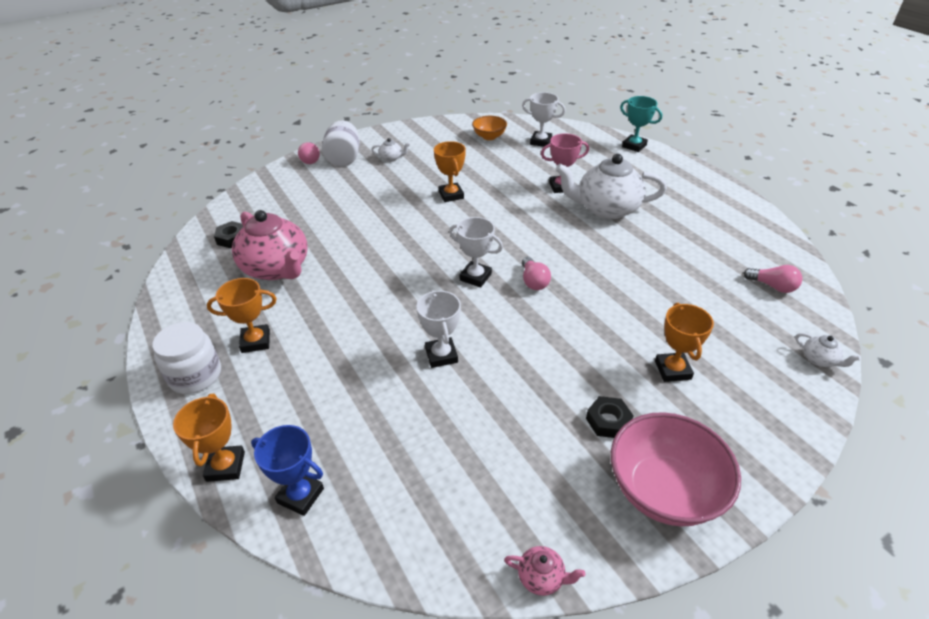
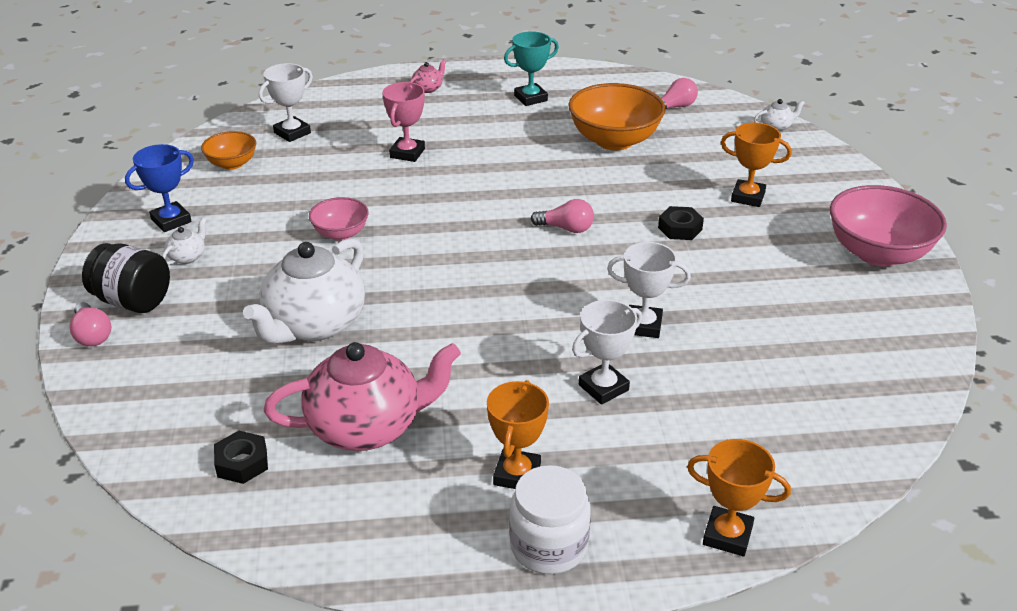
camera: 65 degrees left, 5 degrees down
(300, 495) = (796, 478): blue trophy -> blue trophy (171, 221)
(310, 159) = (92, 335): pink light bulb -> pink light bulb turned 45 degrees clockwise
(344, 159) = (133, 301): white jar -> black jar
(451, 195) = (340, 233): orange trophy -> pink bowl
(475, 277) = (527, 264): white trophy -> white trophy (603, 387)
(541, 577) = (941, 345): pink teapot -> pink teapot (428, 88)
(606, 209) = (479, 141): white teapot -> white teapot (314, 324)
(608, 421) = (790, 253): black nut -> black nut (680, 228)
(634, 146) = (376, 81): turquoise trophy -> turquoise trophy (530, 98)
(678, 269) = (614, 140): none -> orange bowl

